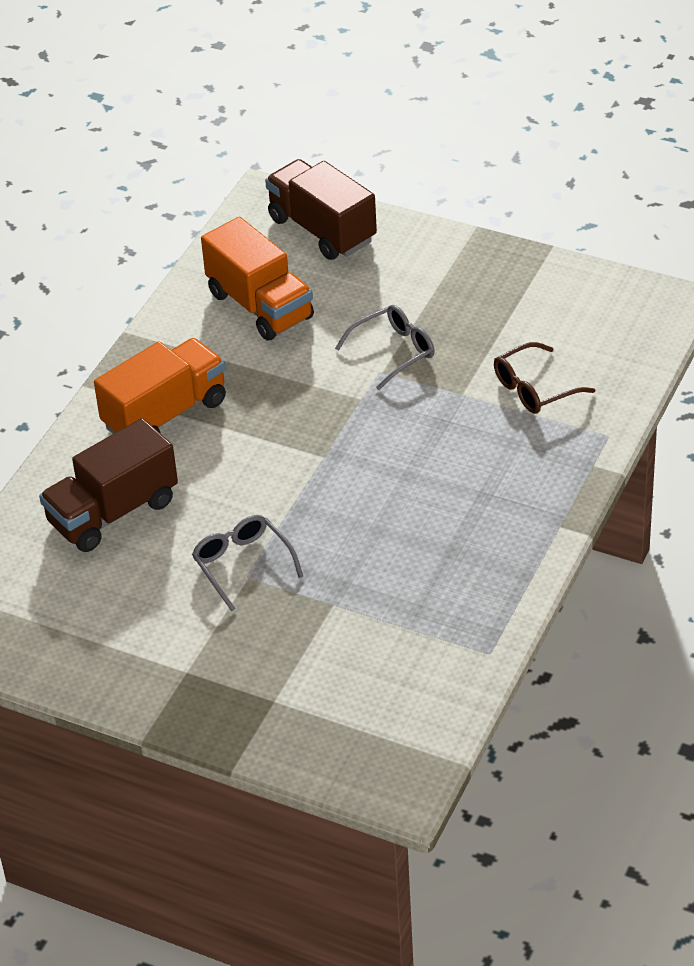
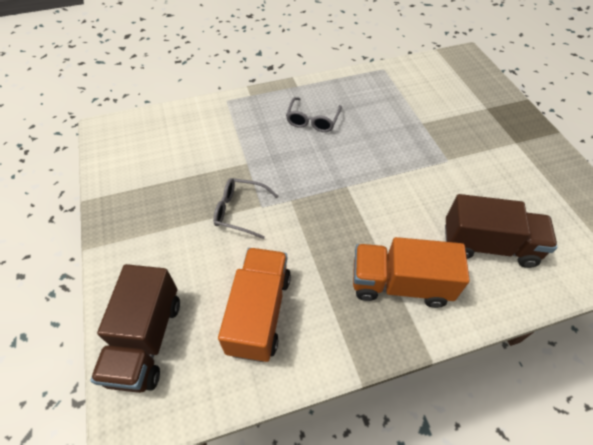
camera: 135 degrees left, 10 degrees up
(242, 564) = (444, 166): grey glasses -> grey glasses (312, 120)
(534, 389) = (217, 139): brown glasses -> none

